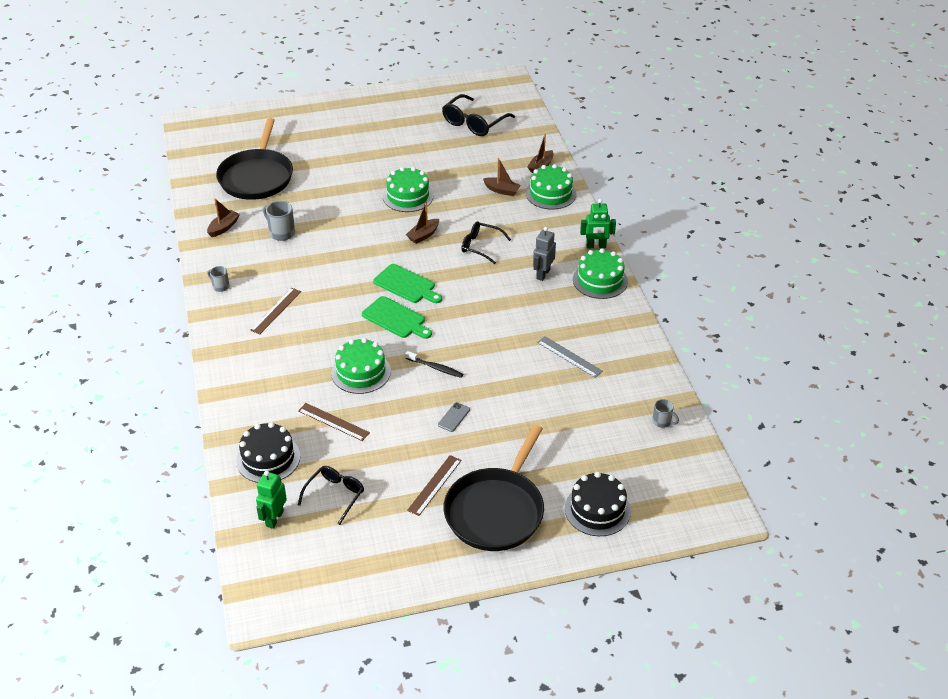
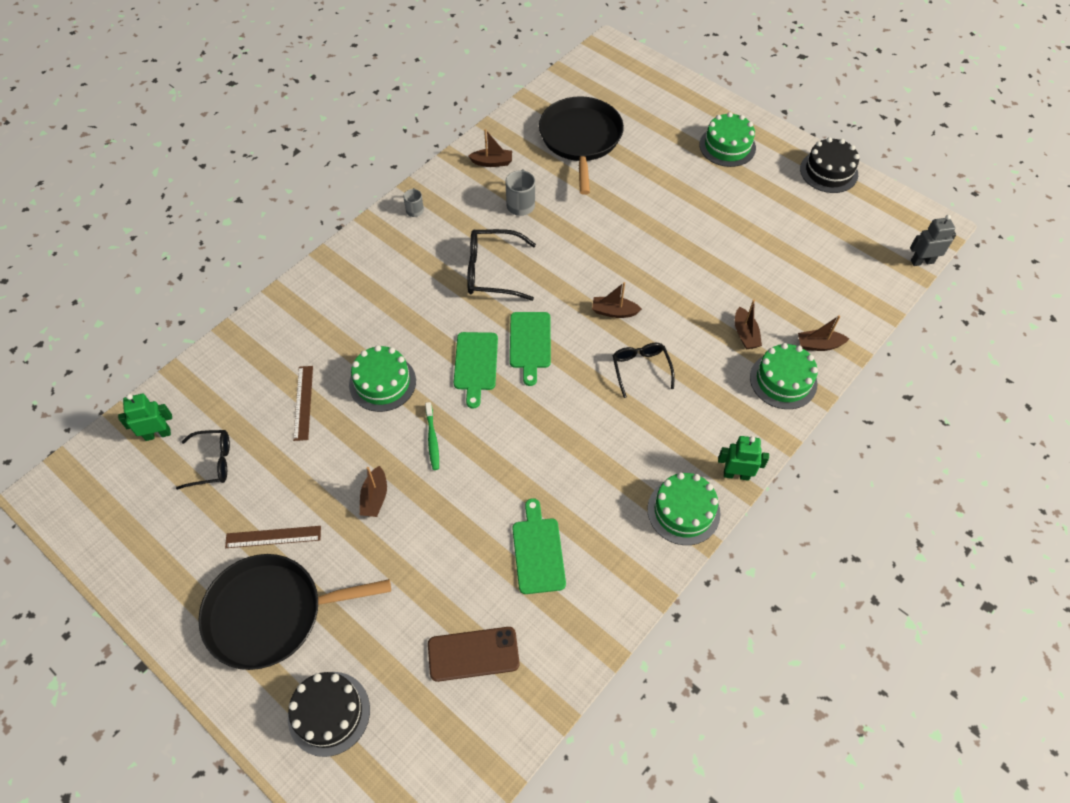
camera: 55 degrees right, 15 degrees up
(257, 177) = (580, 139): black pan -> black pan turned 120 degrees clockwise
(268, 458) = (226, 383): black cake -> black cake (828, 171)
(276, 310) = (415, 268): brown ruler -> none
(408, 196) = (660, 263): green cake -> green cake (727, 146)
(435, 368) = (432, 439): black toothbrush -> green toothbrush
(454, 417) = (375, 497): grey phone -> brown boat
(474, 123) = (829, 245): black glasses -> black glasses (492, 272)
(543, 274) = (646, 450): grey robot -> grey robot (922, 261)
(569, 357) = (538, 551): grey ruler -> green cutting board
(596, 246) = (736, 474): green robot -> green robot turned 135 degrees clockwise
(614, 420) = (473, 654): none -> brown phone
(662, 422) = (504, 707): grey mug -> none

